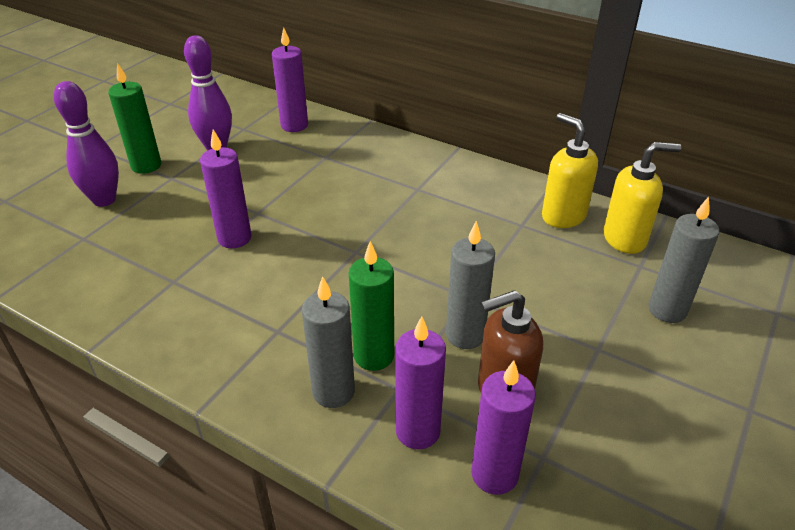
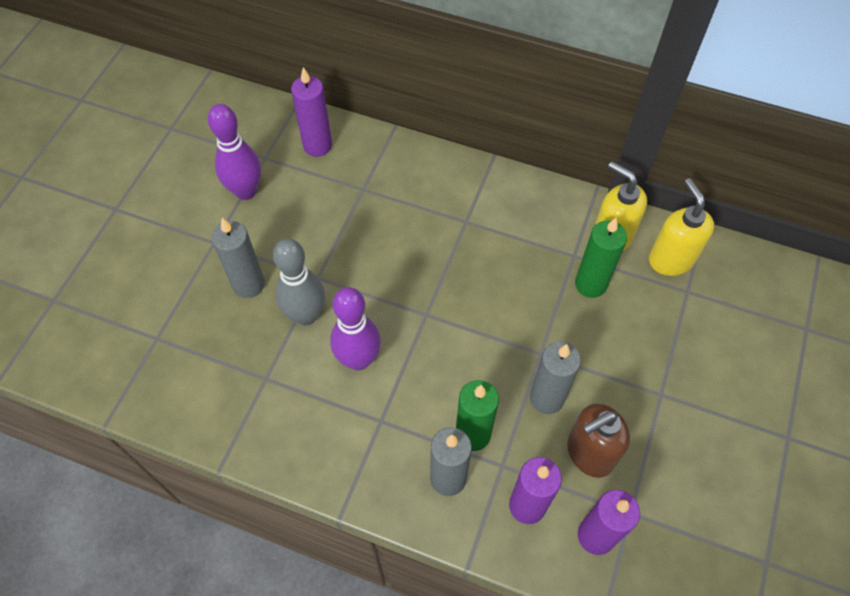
camera: 10 degrees left, 20 degrees up
(104, 200) = (157, 283): purple bowling pin -> purple bowling pin (358, 359)
(146, 166) = (181, 228): green candle -> green candle (590, 284)
(234, 238) = (306, 315): purple candle -> grey bowling pin
(625, 239) = (670, 259): yellow soap dispenser -> yellow soap dispenser turned 90 degrees counterclockwise
(667, 310) = (715, 341): grey candle -> grey candle (248, 284)

